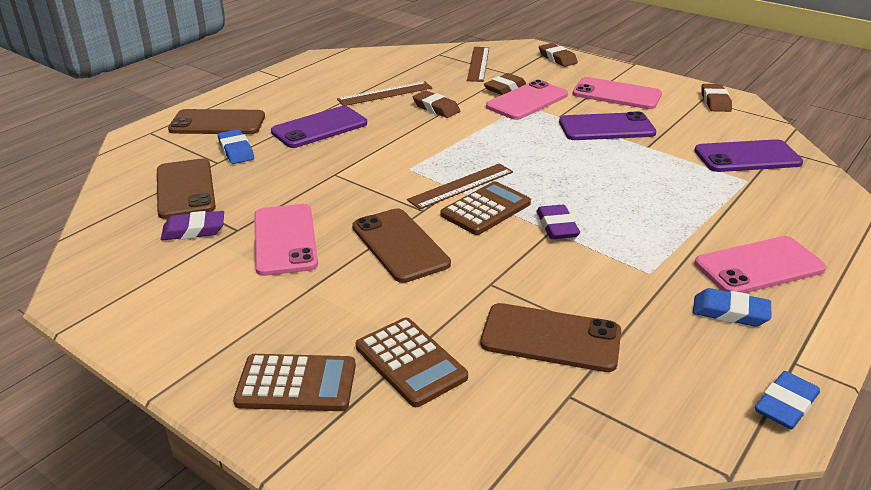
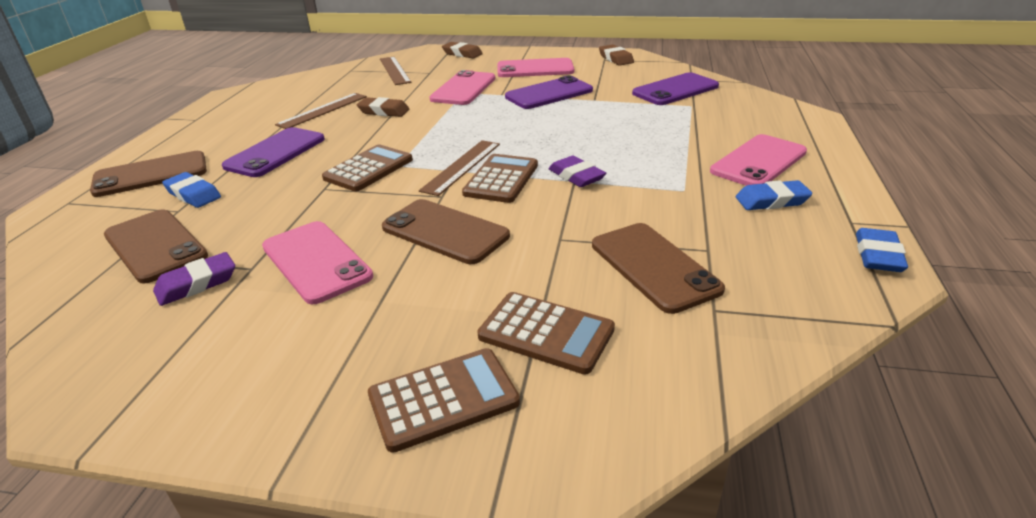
camera: 25 degrees left, 0 degrees up
(381, 165) = (368, 169): none -> brown calculator
(504, 88) = (435, 83): brown eraser -> none
(550, 338) = (654, 266): brown phone -> brown phone turned 75 degrees clockwise

